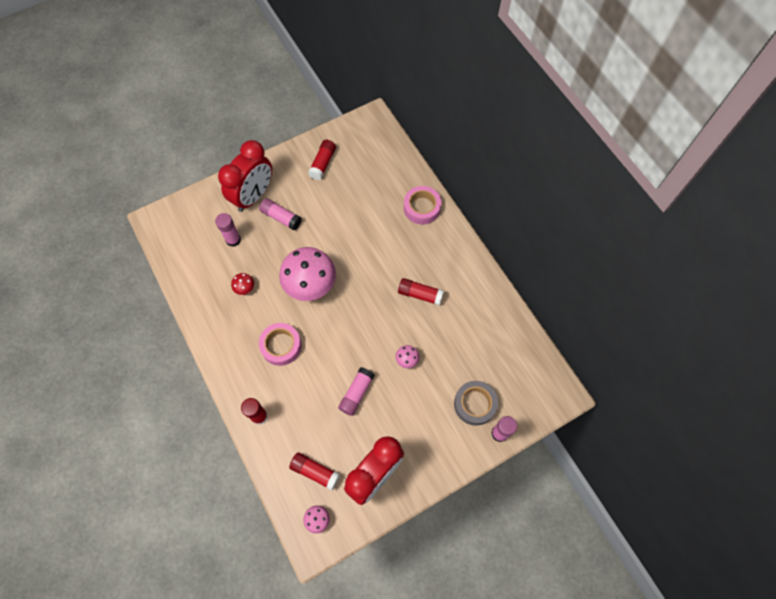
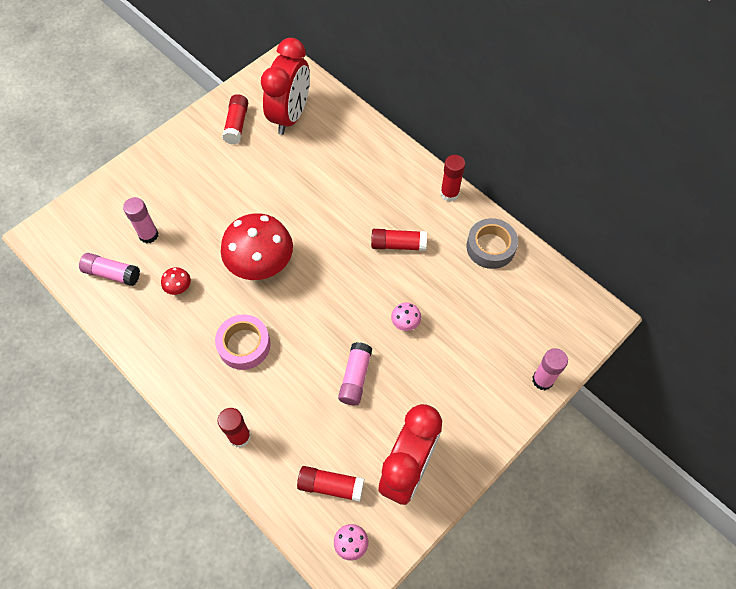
camera: 15 degrees left, 5 degrees down
(254, 196) = (161, 179): red clock -> red clock (290, 116)
(281, 217) = (202, 196): pink glue stick -> pink glue stick (112, 274)
(310, 285) = (261, 265): pink mushroom -> red mushroom
(422, 208) = (370, 148): pink tape -> none
(473, 261) = (449, 193): none -> red glue stick
(474, 404) = (502, 354): grey tape -> grey tape (490, 247)

